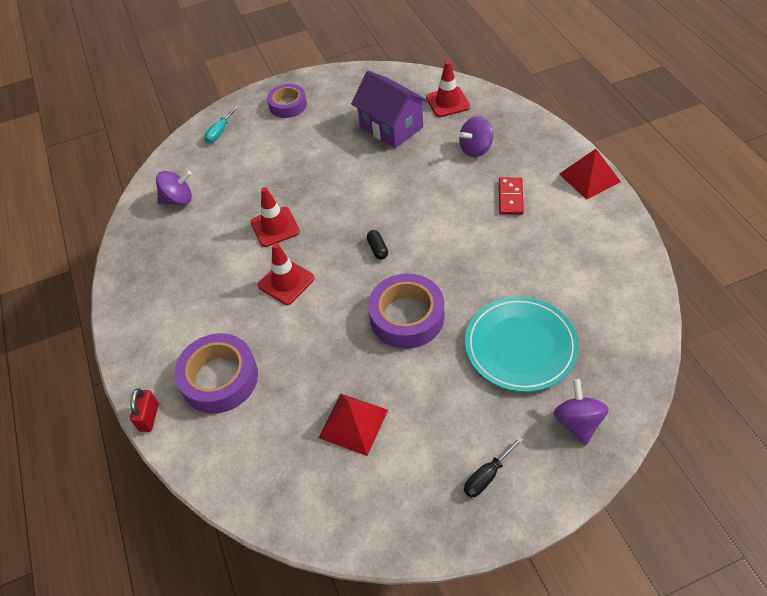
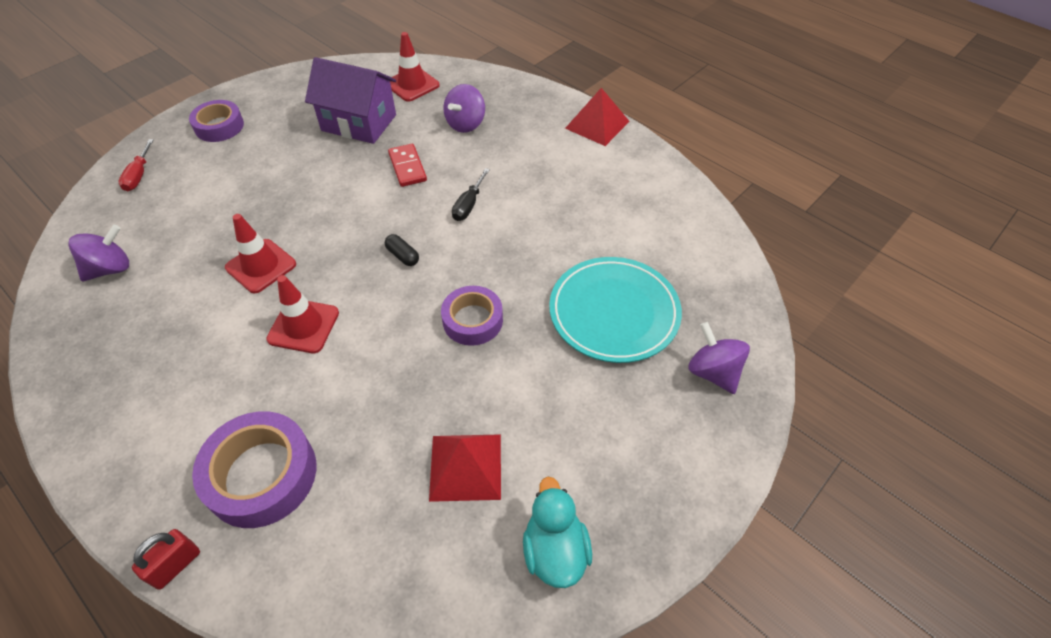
camera: 30 degrees left, 0 degrees up
(149, 417) = (176, 565): red padlock -> red padlock turned 60 degrees clockwise
(220, 132) = (139, 175): turquoise screwdriver -> red screwdriver
(388, 506) = (555, 550): none -> turquoise duck
(407, 317) = (472, 320): purple tape -> purple tape, size x0.65
(487, 476) = (650, 468): black screwdriver -> black screwdriver (468, 205)
(510, 197) = (527, 163): red domino -> red domino (407, 167)

